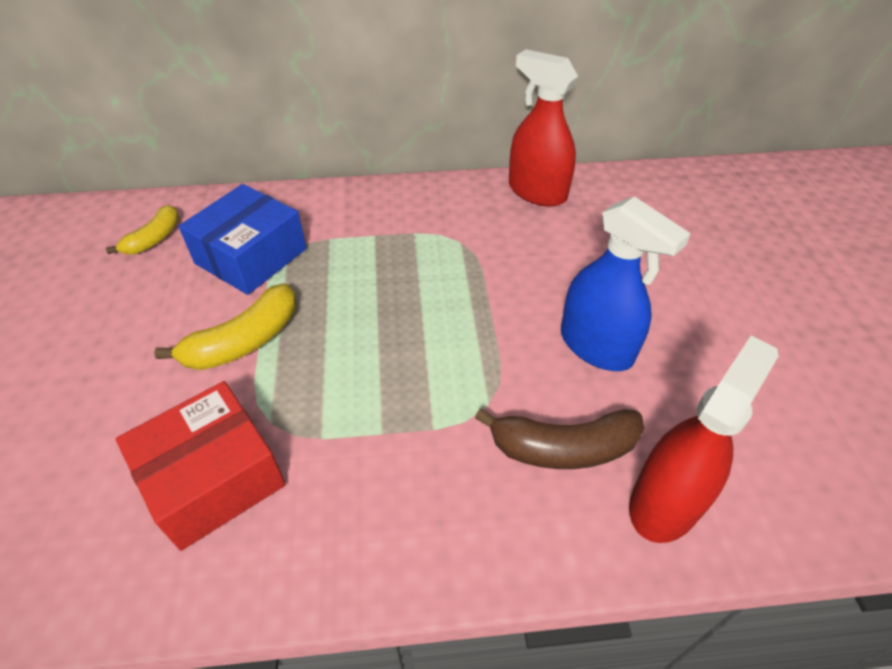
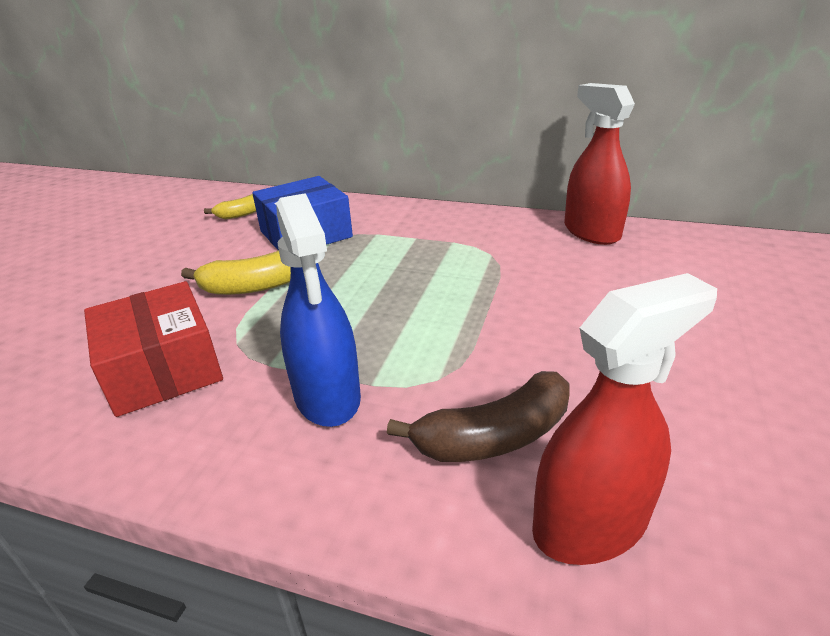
camera: 25 degrees right, 15 degrees down
(213, 478) = (163, 368): red box -> red box turned 75 degrees clockwise
(563, 448) = (494, 436): brown banana -> brown banana turned 45 degrees counterclockwise
(596, 346) = (585, 359): blue spray bottle -> blue spray bottle (327, 396)

